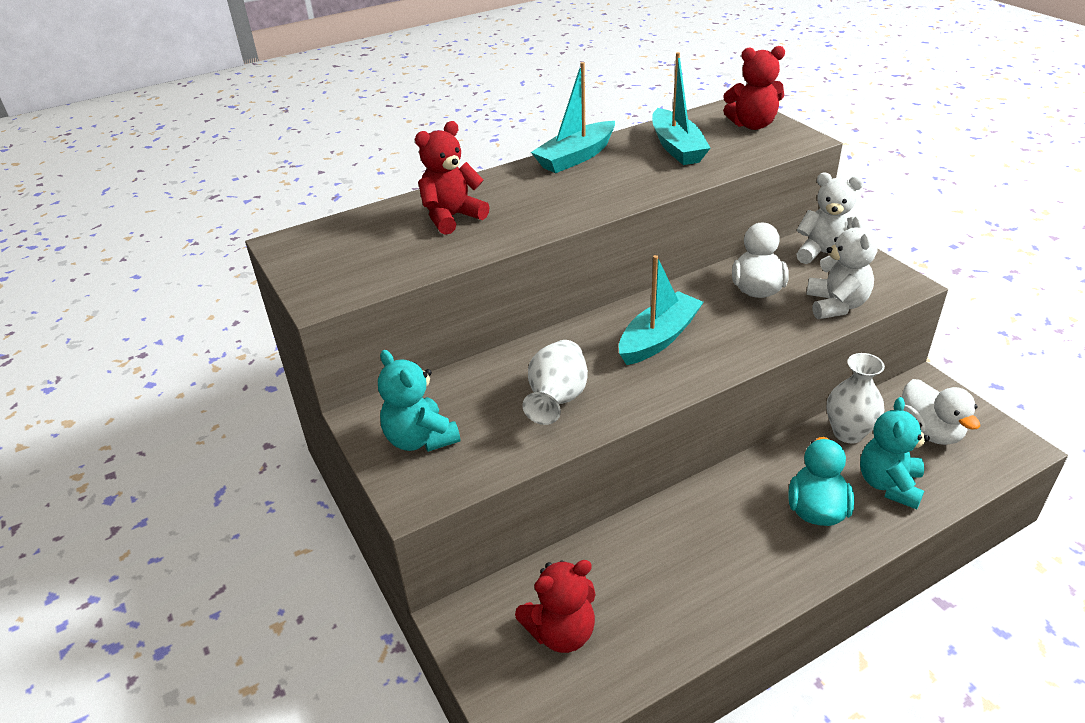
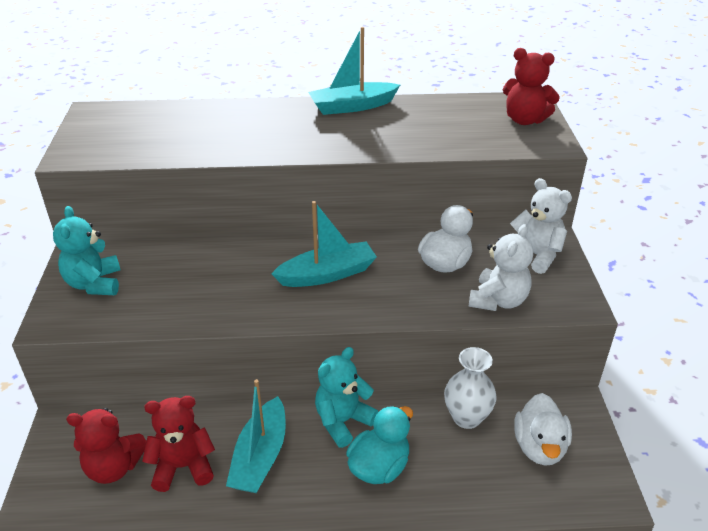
camera: 25 degrees right, 0 degrees up
(452, 217) = (213, 126): red teddy bear -> red teddy bear (183, 467)
(557, 399) = (208, 292): white vase -> none
(677, 147) = (439, 121): turquoise boat -> turquoise boat (260, 456)
(889, 485) = (459, 475): turquoise teddy bear -> turquoise teddy bear (343, 421)

